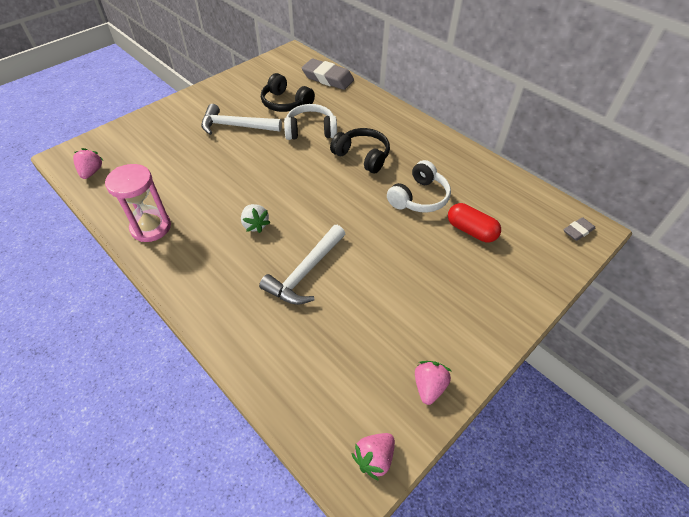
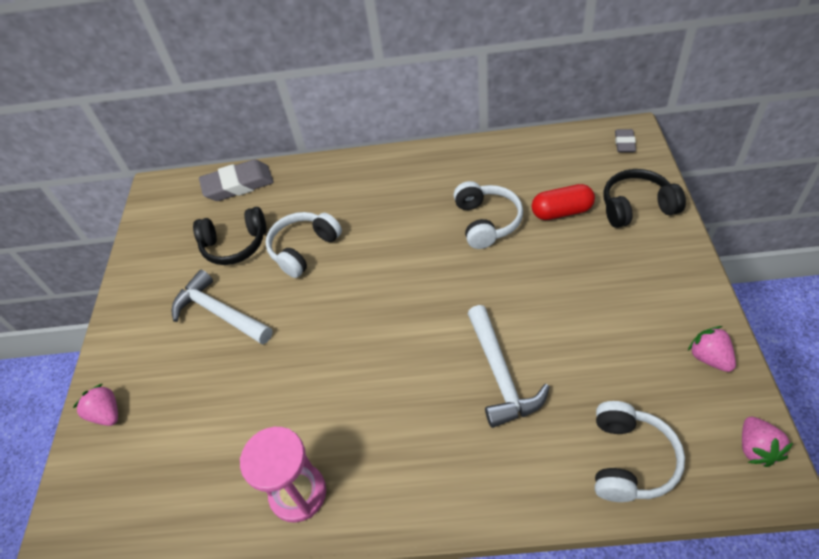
camera: 40 degrees left, 0 degrees up
(91, 172) = (129, 516): pink strawberry -> pink strawberry (107, 414)
(236, 126) = (219, 313): white hammer -> white hammer turned 75 degrees clockwise
(255, 225) = (394, 382): white strawberry -> none
(299, 379) = (629, 460): none -> white headphones
(362, 156) = (387, 230): black headphones -> black headphones (637, 207)

